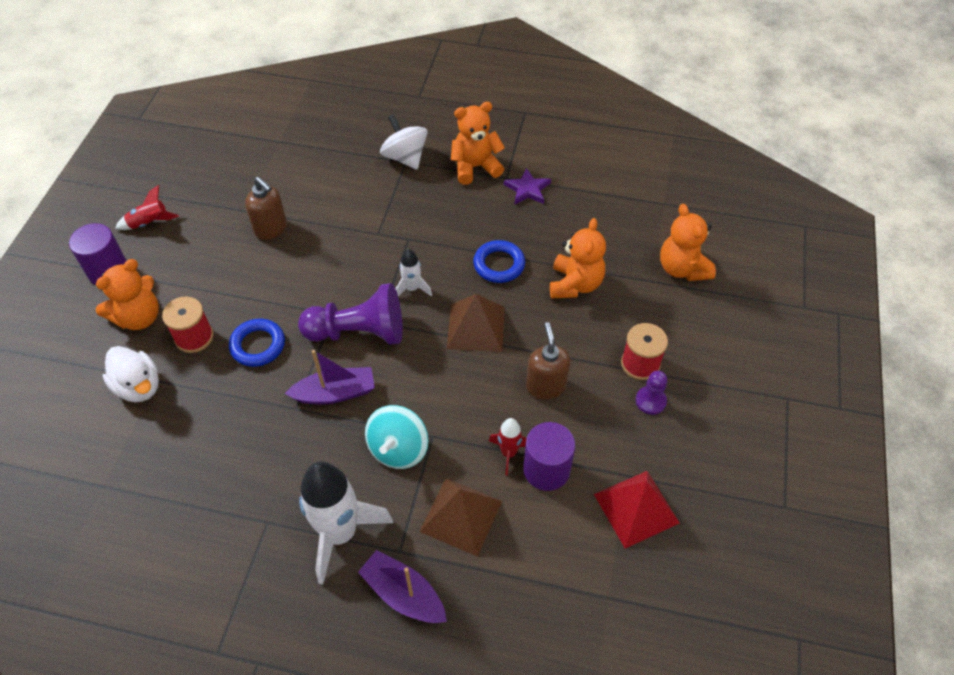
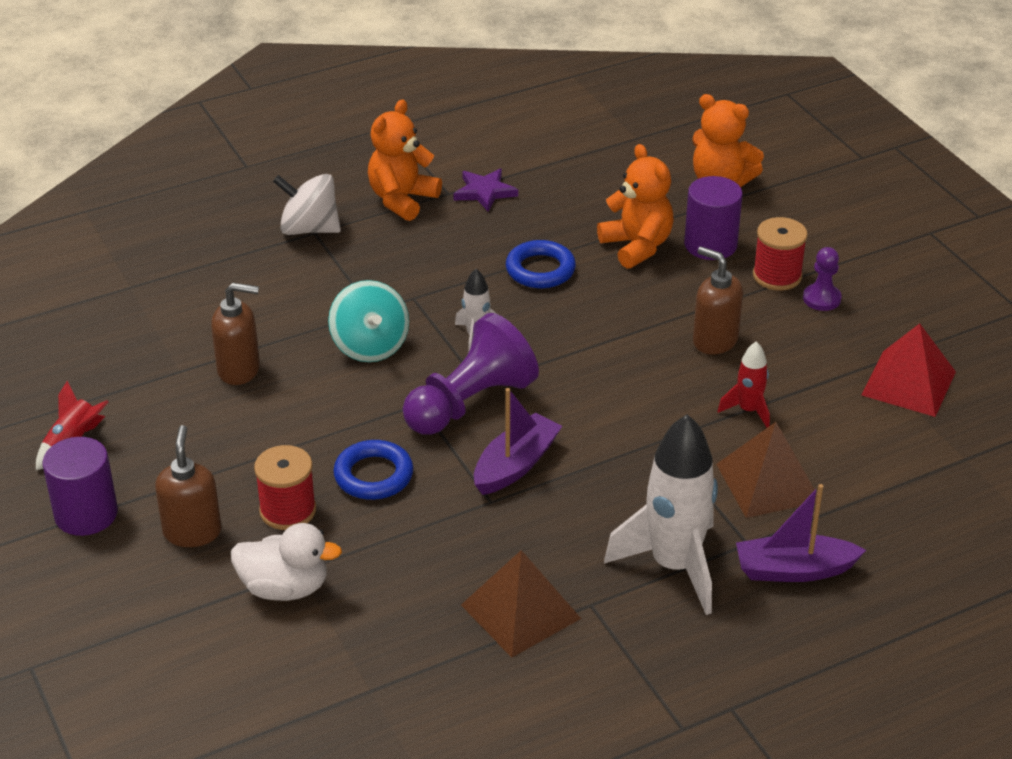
camera: 40 degrees left, 15 degrees down
(139, 317) = (192, 532): orange teddy bear -> brown soap dispenser
(398, 449) = (641, 470): turquoise spinning top -> turquoise spinning top (370, 346)
(476, 327) = (586, 332): brown pyramid -> brown pyramid (521, 611)
(546, 469) = (798, 402): purple cylinder -> purple cylinder (710, 245)

